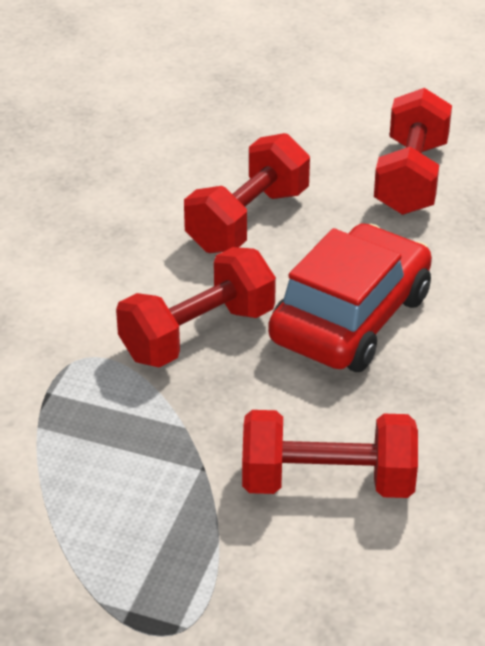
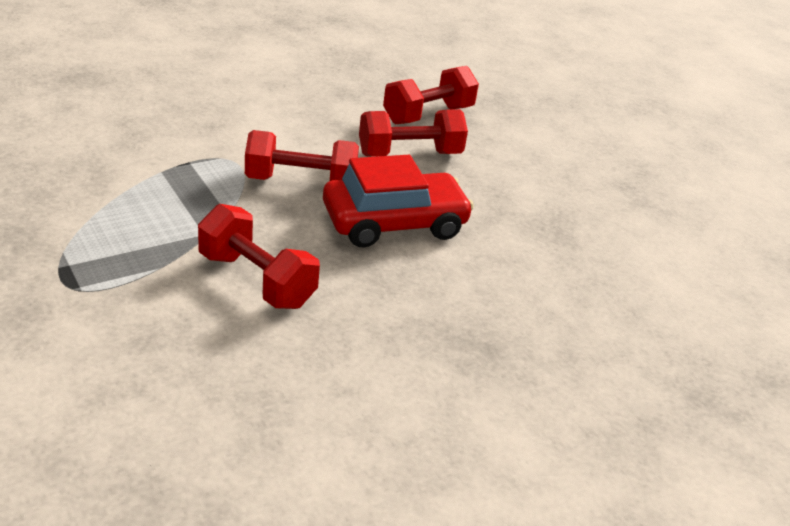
camera: 35 degrees right, 5 degrees down
(411, 178) = (537, 186): red dumbbell -> red dumbbell (428, 115)

